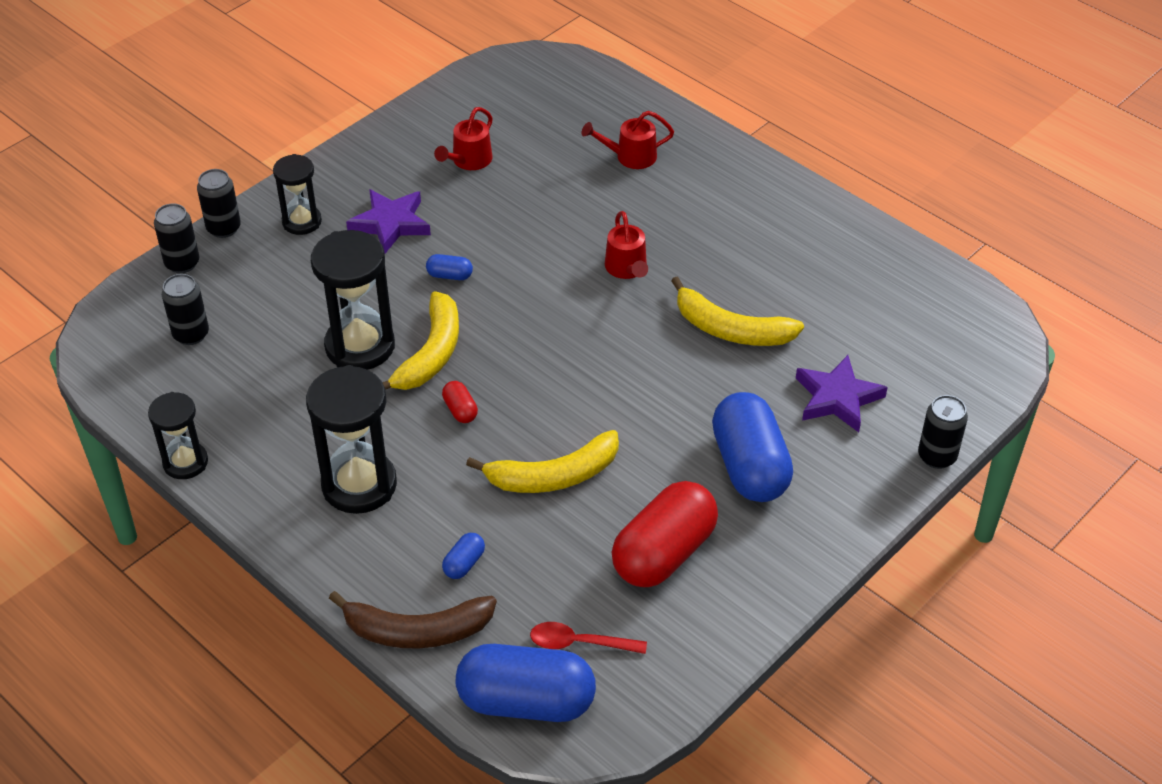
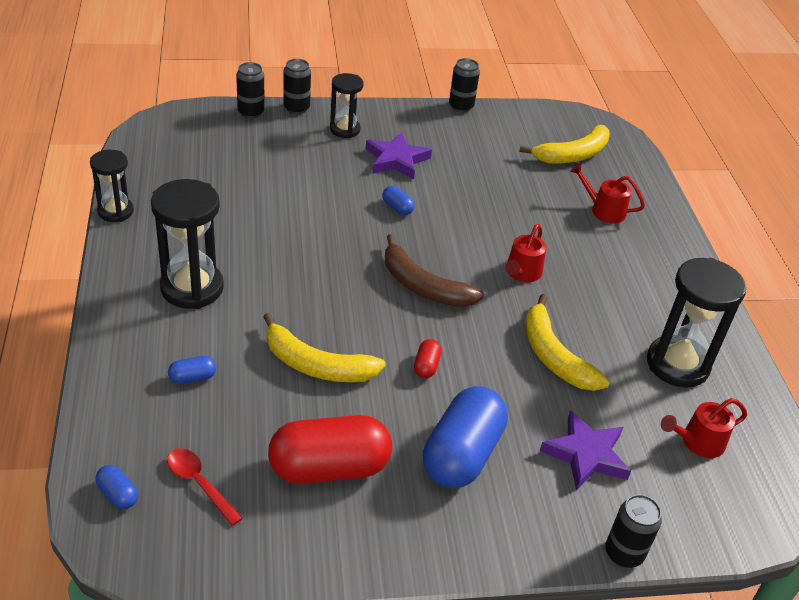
camera: 35 degrees right, 5 degrees down
(191, 334) = (207, 149): black can -> black can (461, 106)
(360, 346) = (293, 213): black hourglass -> black hourglass (677, 364)
(416, 631) = (112, 397): brown banana -> brown banana (423, 286)
(431, 354) = (330, 243): yellow banana -> yellow banana (573, 155)
(460, 410) = (307, 286): red capsule -> red capsule (426, 366)
(468, 161) = (488, 154): red watering can -> red watering can (697, 442)
(526, 701) = (118, 494): blue capsule -> blue capsule, size x0.42

